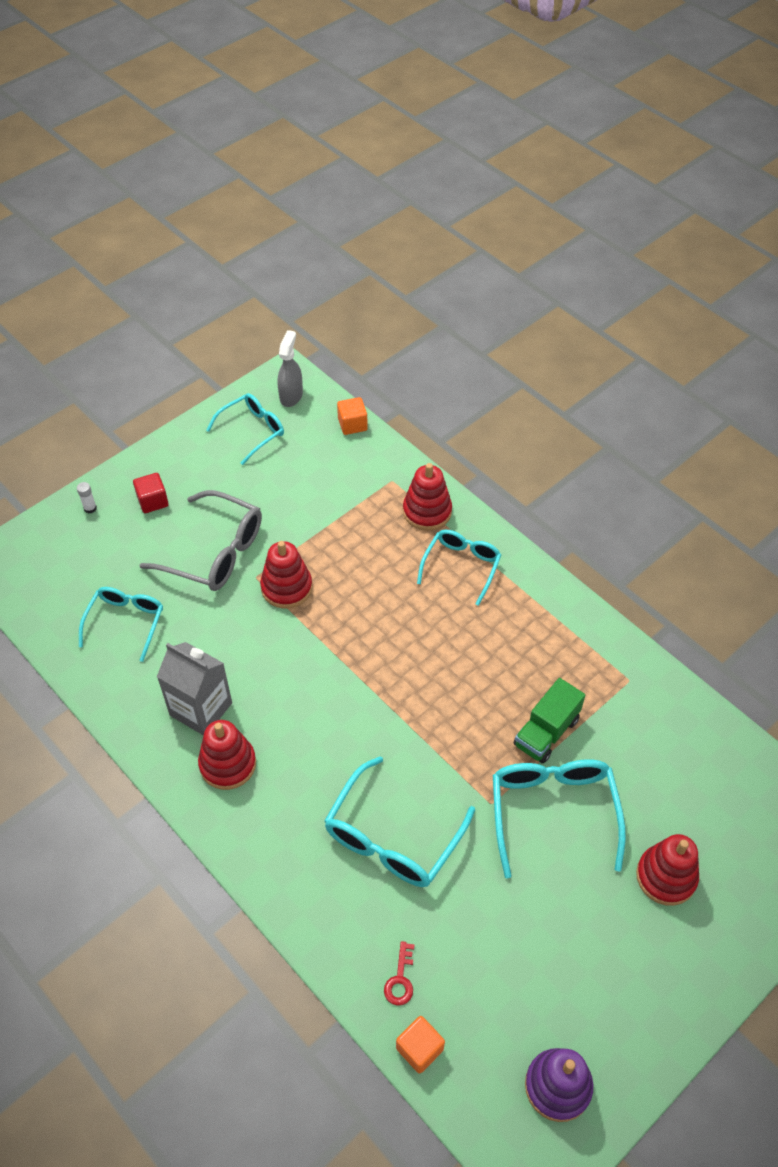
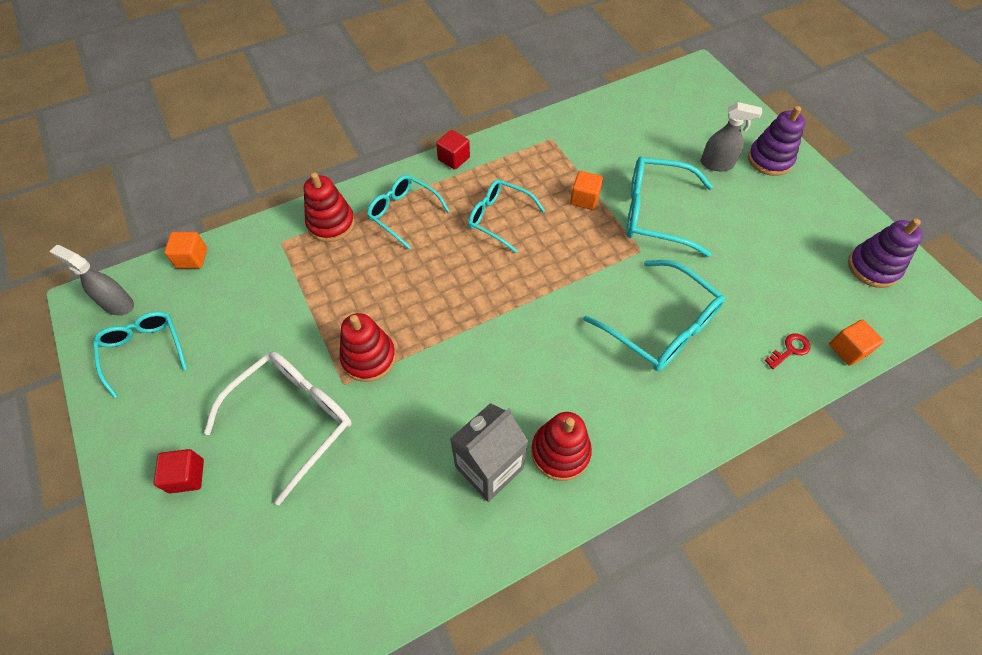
camera: 75 degrees left, 5 degrees up
(90, 508) = (157, 556): white glue stick -> none
(125, 623) = (350, 534): turquoise glasses -> turquoise glasses (499, 218)
(214, 552) = (292, 420): grey glasses -> white glasses
(400, 979) = (790, 350): red key -> red key turned 60 degrees counterclockwise
(546, 732) = (584, 199): green truck -> orange cube
(555, 591) = (454, 158): none -> red cube
(666, 876) = (717, 164): red stacking toy -> grey spray bottle
(703, 945) = (769, 160): none -> purple stacking toy

